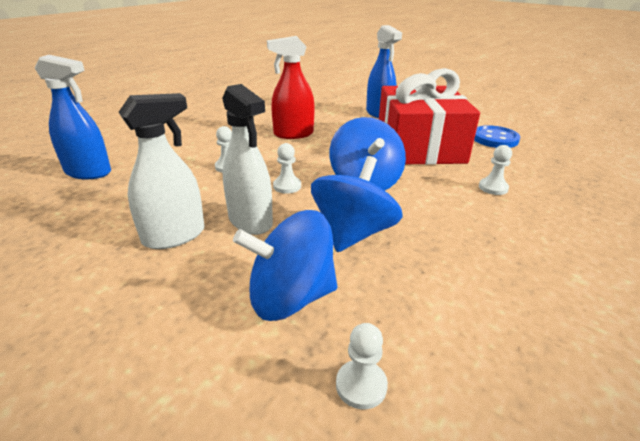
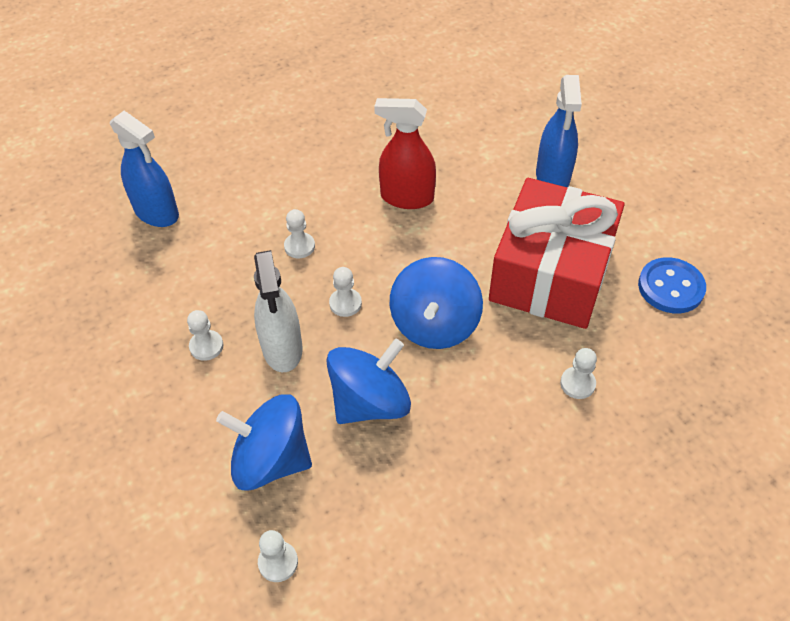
camera: 25 degrees right, 20 degrees up
(174, 236) = (206, 346): white spray bottle -> white pawn

